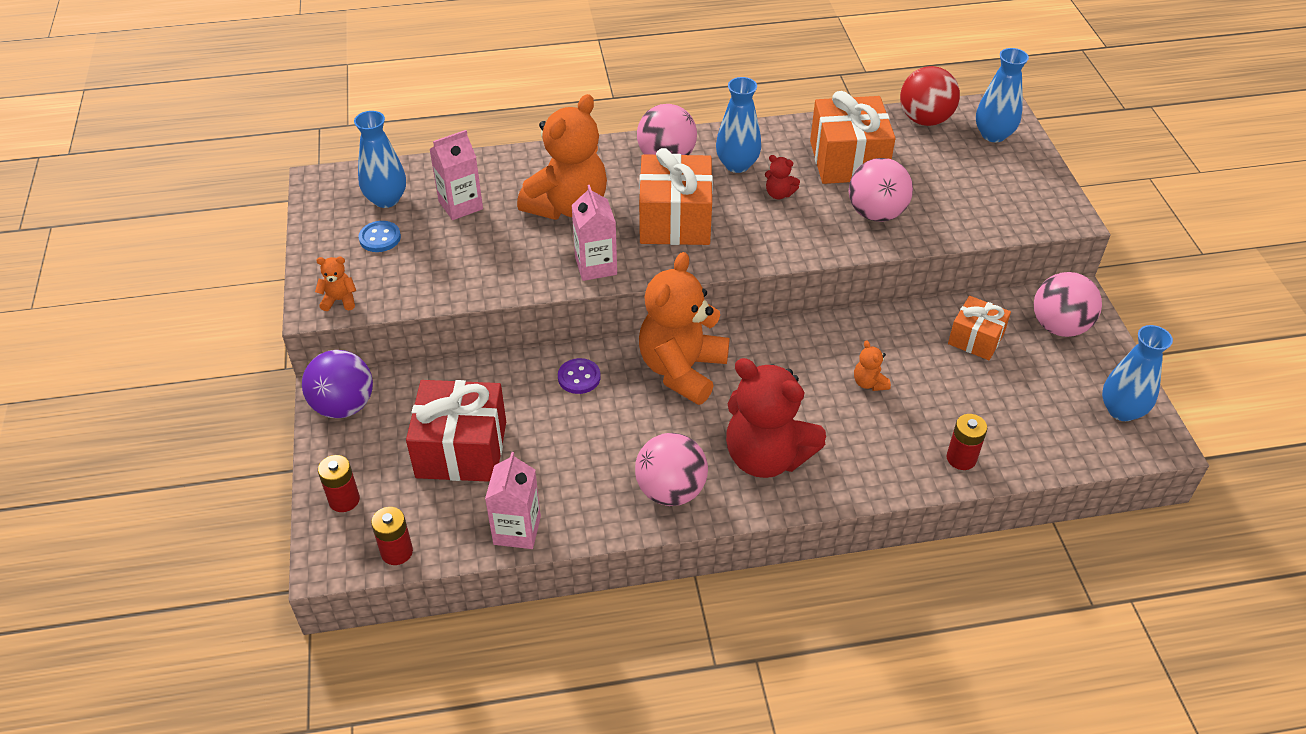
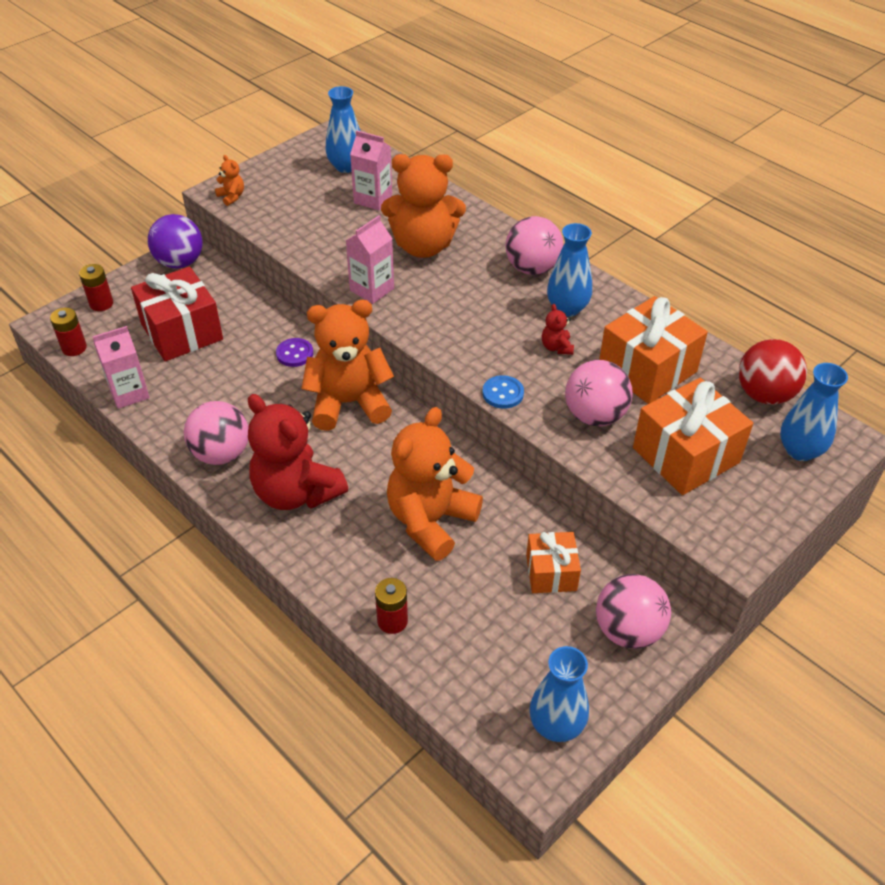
camera: 55 degrees right, 0 degrees up
(380, 238) = (305, 183): blue button -> blue button (503, 393)
(675, 220) = (463, 305): orange gift -> orange gift (685, 455)
(766, 456) = (296, 492): red teddy bear -> red teddy bear turned 45 degrees counterclockwise
(869, 383) = (431, 521): orange teddy bear -> orange teddy bear, size x2.50

